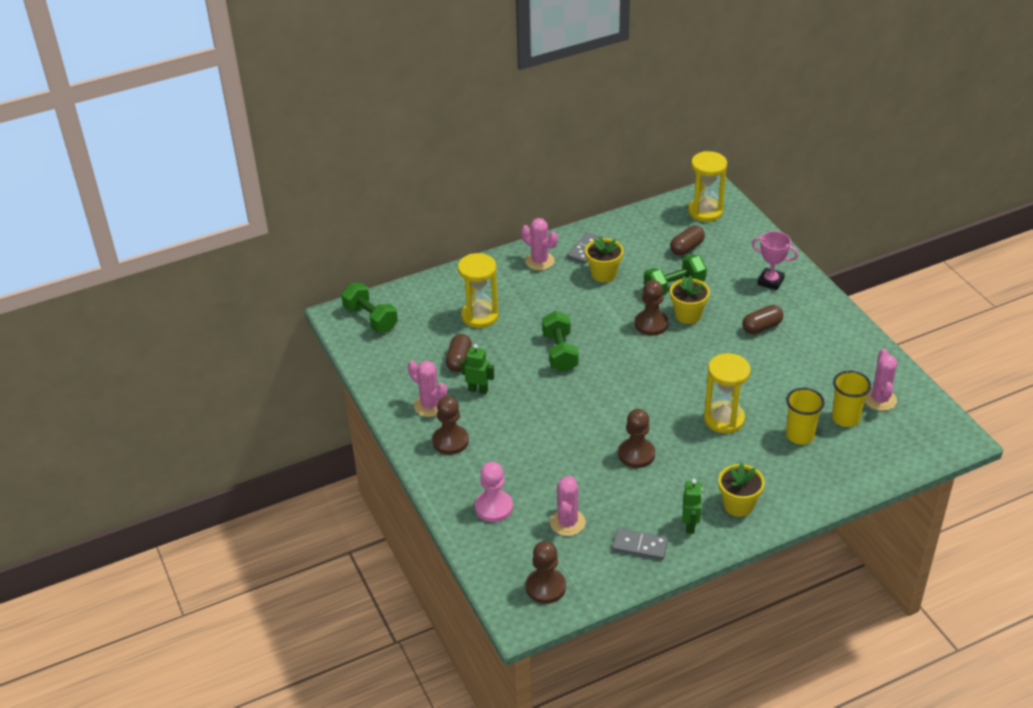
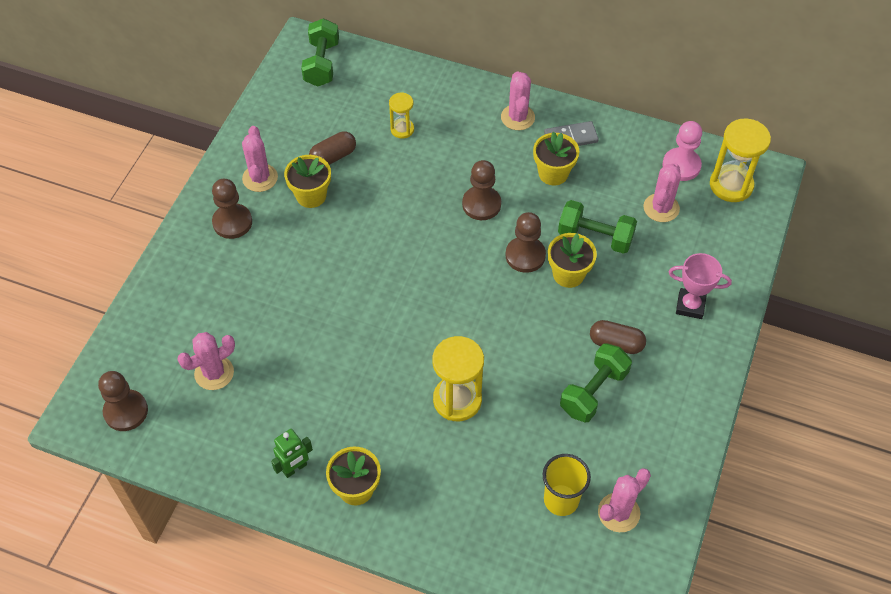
camera: 45 degrees right, 15 degrees up
(478, 390) = (311, 195): green robot -> yellow flower pot
(480, 316) = (402, 129): yellow hourglass -> yellow hourglass, size x0.56
(494, 507) = (184, 308): pink pawn -> pink pawn (681, 165)
(560, 352) = (416, 217): green dumbbell -> green dumbbell (593, 391)
(636, 454) = (345, 364): brown pawn -> brown pawn (481, 204)
(640, 546) = (235, 446): grey domino -> none
(686, 248) = (661, 208): brown capsule -> pink cactus
(770, 281) = (690, 306): pink trophy -> pink trophy turned 60 degrees counterclockwise
(800, 435) = (497, 477): yellow cup -> none

